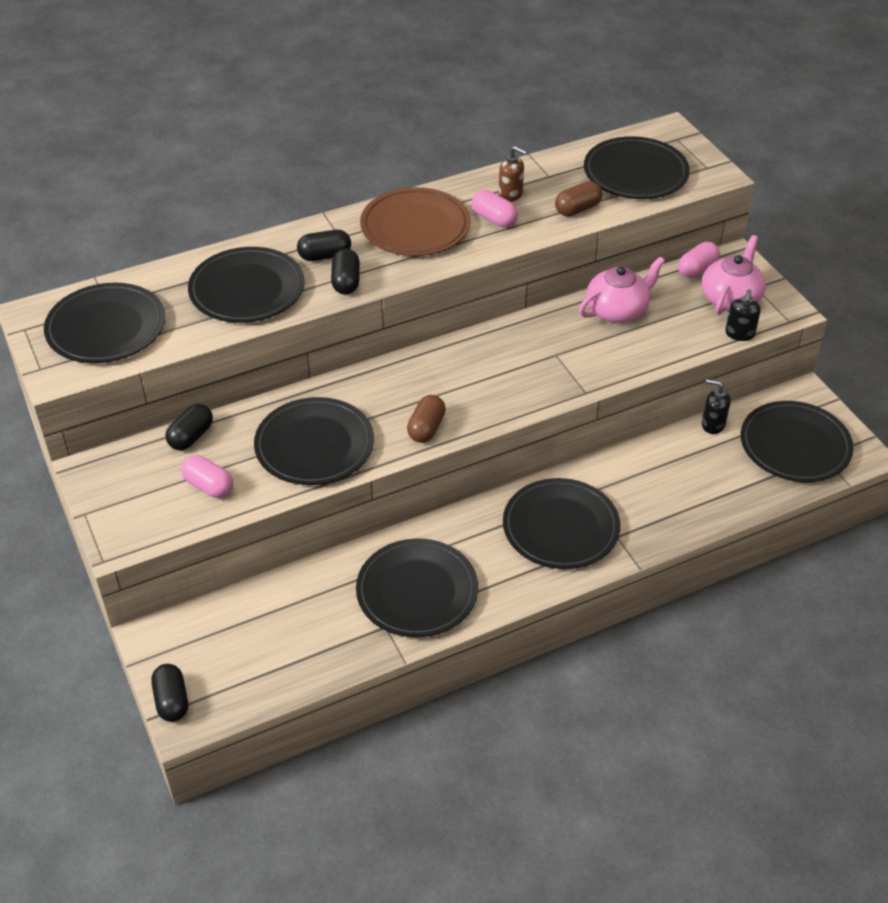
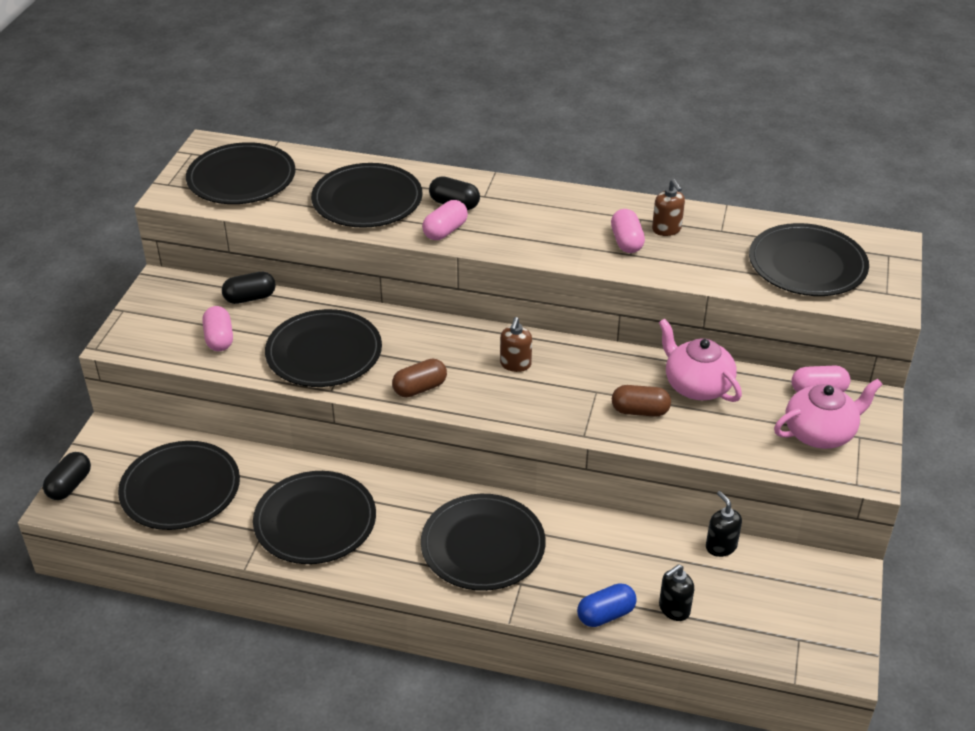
camera: 40 degrees right, 5 degrees down
(346, 282) = (445, 231): black capsule -> pink capsule
(415, 226) = (553, 216): brown plate -> none
(475, 368) = (515, 364): none -> brown soap dispenser
(577, 209) = (711, 269): brown capsule -> brown capsule (640, 411)
(617, 310) = (696, 385): pink teapot -> pink teapot turned 135 degrees counterclockwise
(695, 520) = (606, 614): none -> blue capsule
(739, 334) = (790, 467): black soap dispenser -> black soap dispenser (674, 609)
(795, 445) = (781, 612): black plate -> black plate (180, 489)

